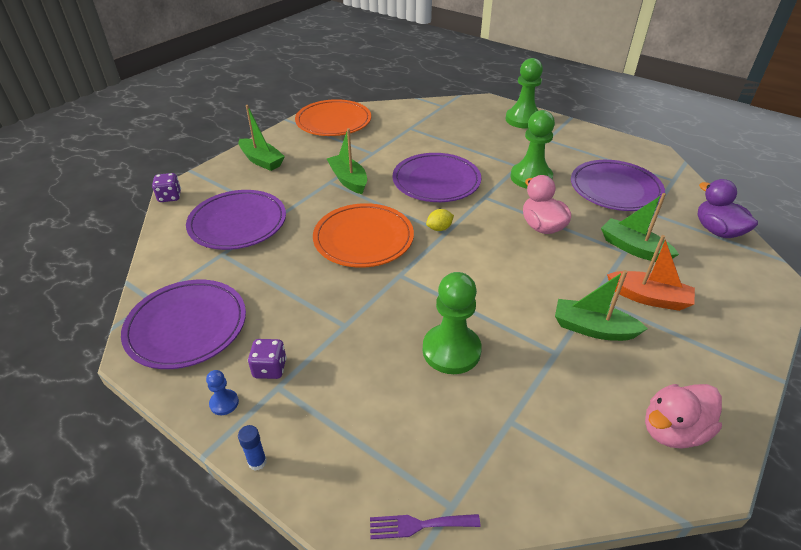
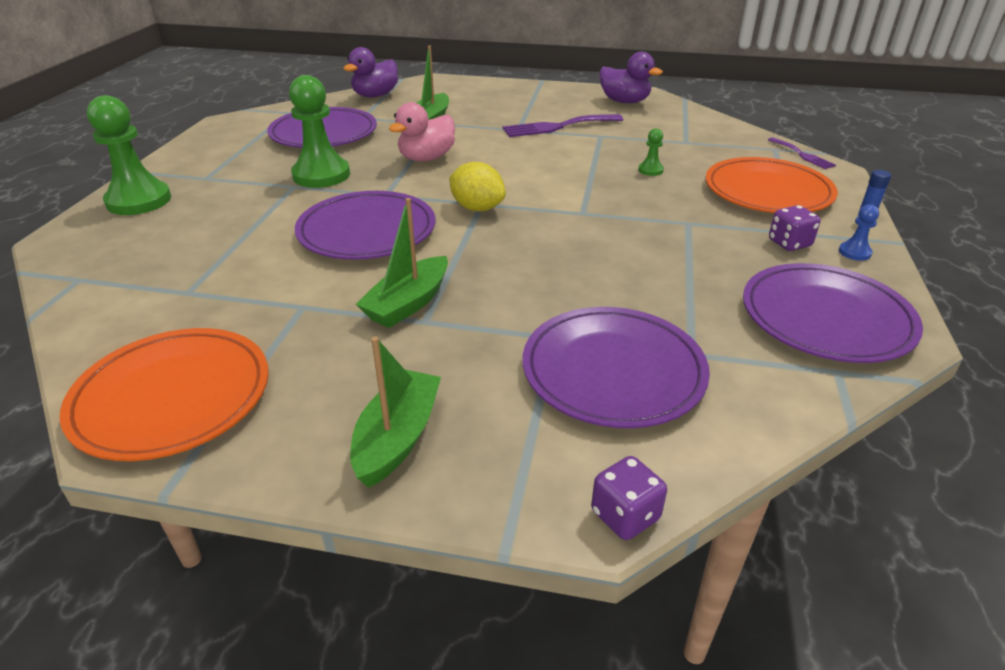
camera: 115 degrees left, 5 degrees down
(363, 239) = (543, 250): orange plate -> orange plate (767, 191)
(439, 228) = (477, 208): yellow lemon -> yellow lemon, size x1.64
(451, 350) = (650, 170): green pawn -> green pawn, size x0.44
(593, 328) = (557, 127): green boat -> purple fork
(648, 298) = (497, 112): orange boat -> none
(672, 430) = (624, 101): pink duck -> purple duck

